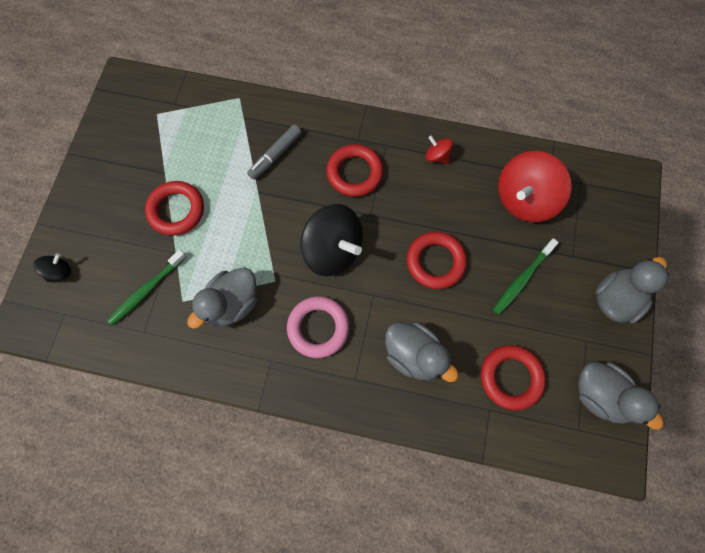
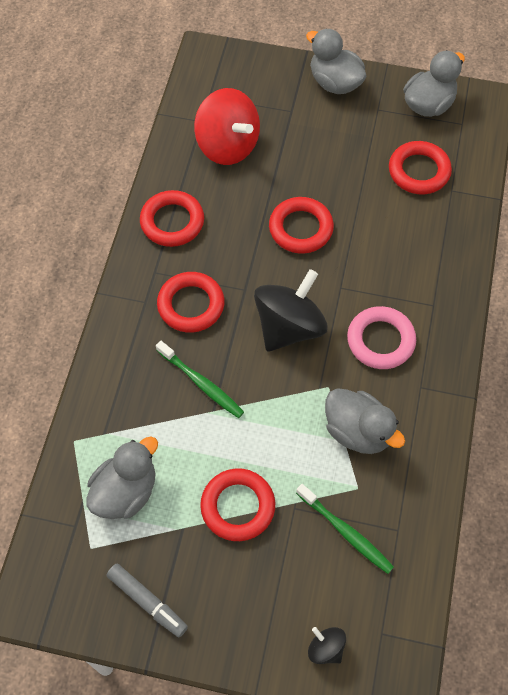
camera: 90 degrees left, 10 degrees down
(275, 155) = (163, 392): grey marker -> grey marker (147, 601)
(414, 355) = (403, 251): grey duck -> grey duck (125, 492)
(437, 156) = (172, 222): red spinning top -> red ring
(522, 279) = (317, 154): green toothbrush -> green toothbrush (201, 383)

